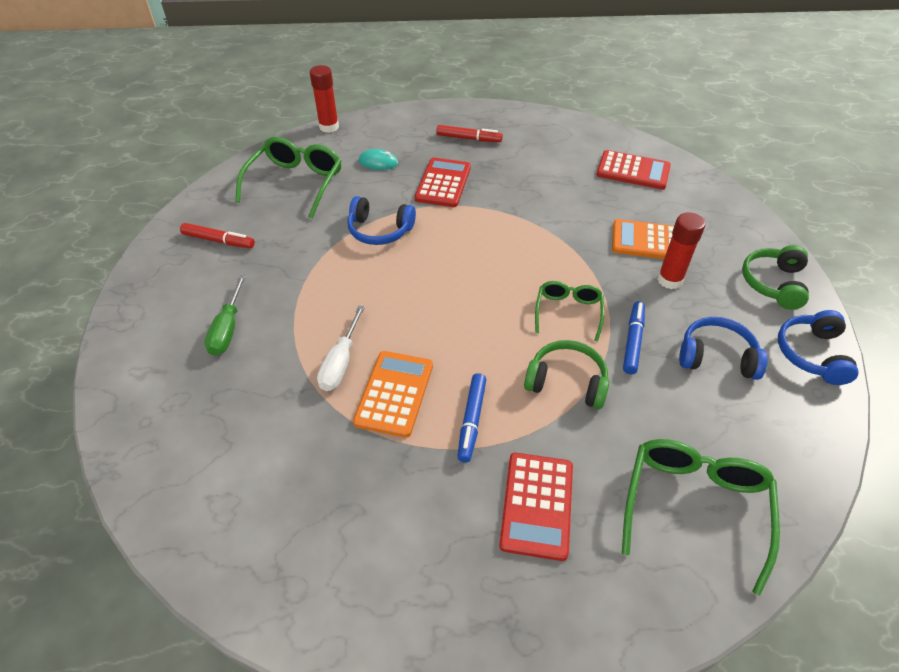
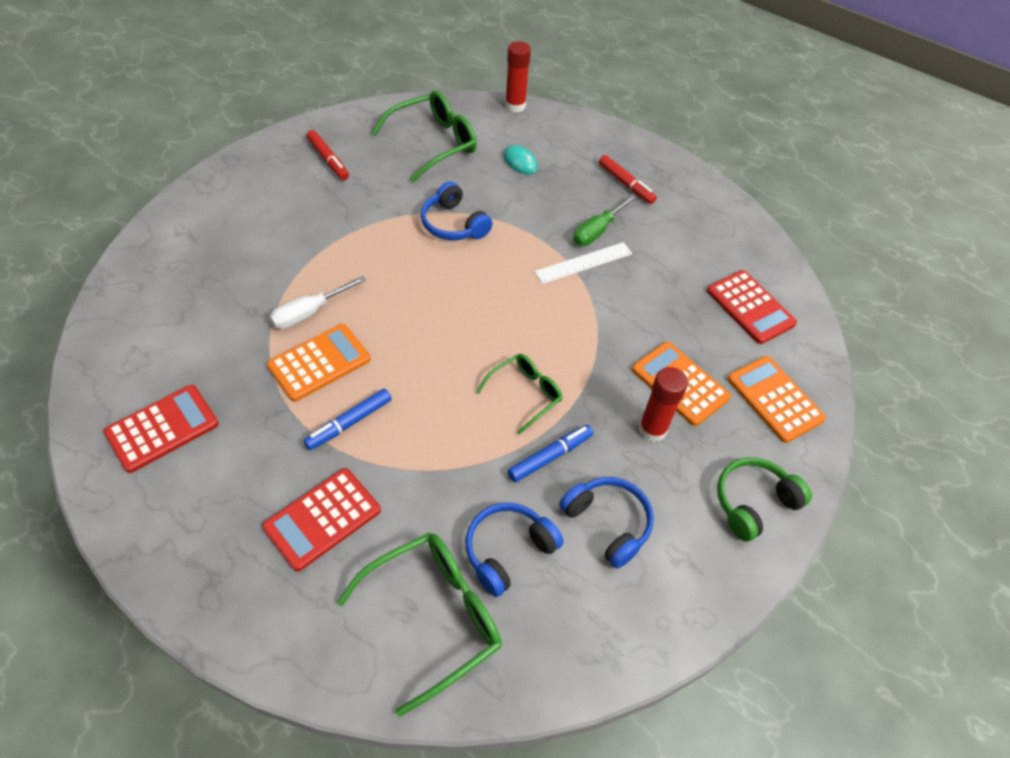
camera: 35 degrees right, 5 degrees up
(227, 329) = (263, 235): green screwdriver -> green screwdriver (597, 231)
(443, 183) = (553, 213): red calculator -> red calculator (162, 428)
(502, 203) = (583, 262): none -> white ruler
(566, 382) = (454, 448): green headphones -> none
(710, 216) = (774, 399): none -> orange calculator
(812, 354) = (703, 588): blue headphones -> blue headphones (508, 551)

